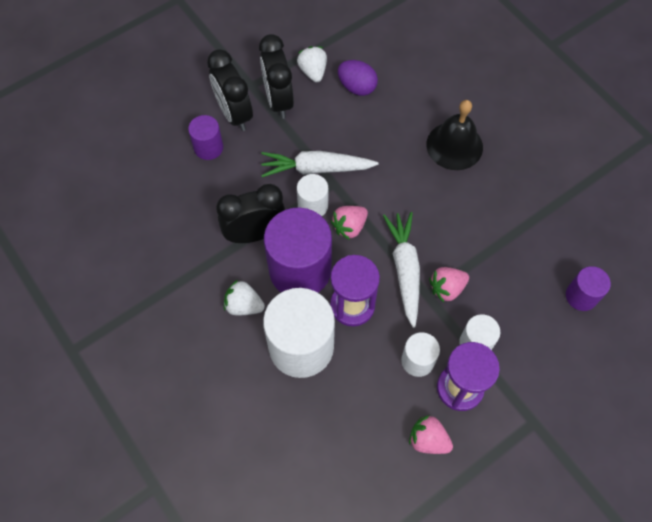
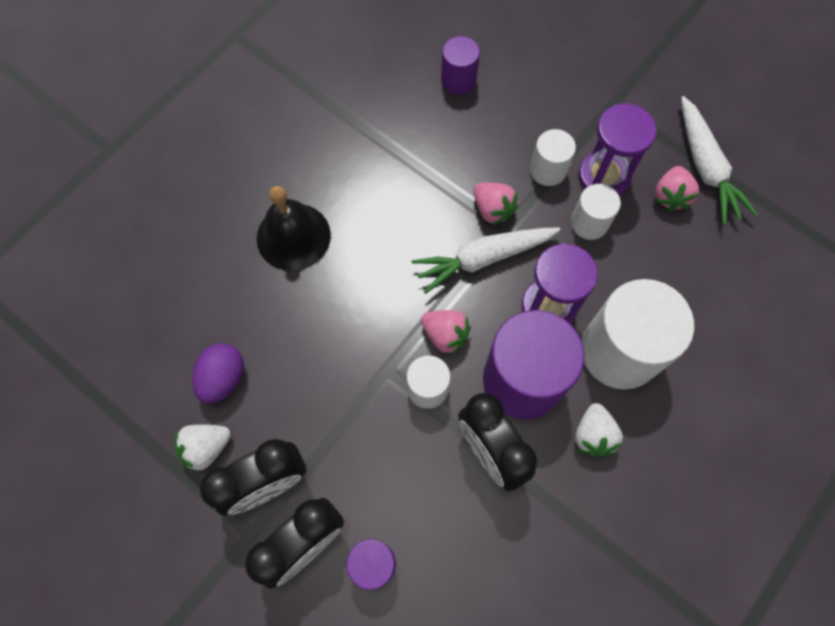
camera: 105 degrees left, 5 degrees up
(316, 168) = (370, 399): white carrot -> white carrot (705, 167)

